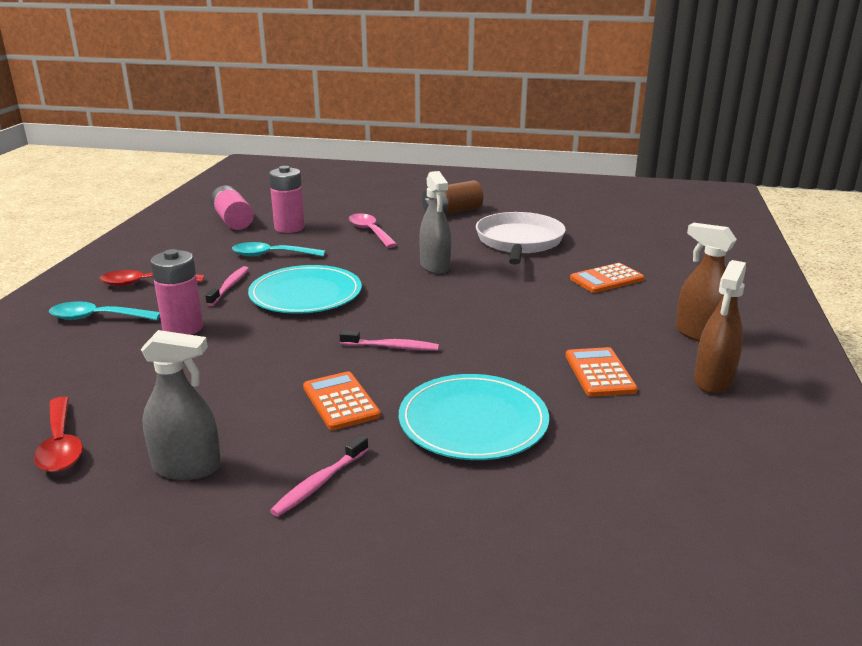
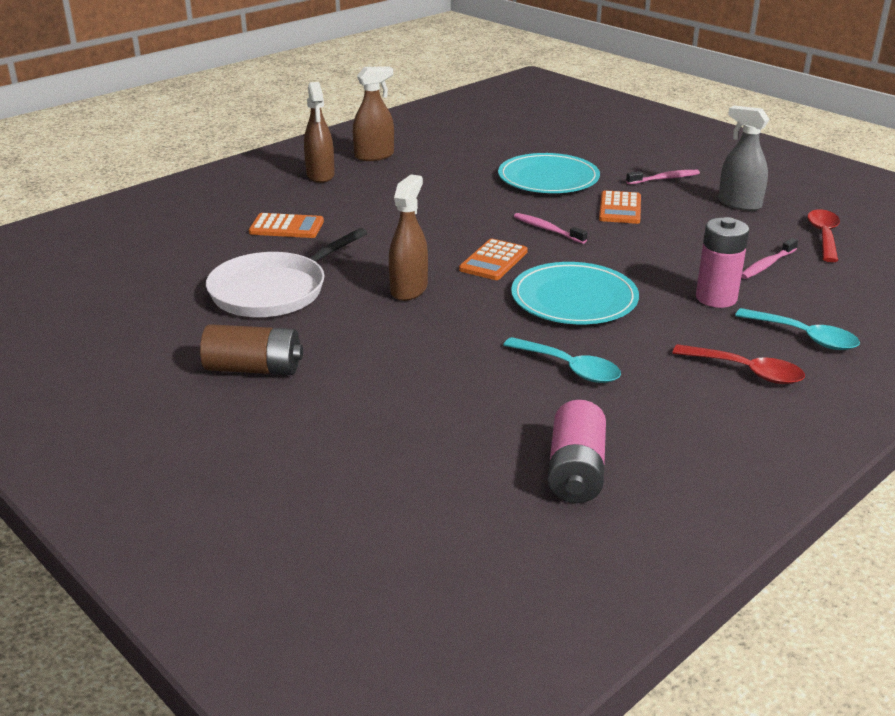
camera: 145 degrees left, 5 degrees up
(229, 286) = (648, 334): pink toothbrush -> pink toothbrush (767, 265)
(289, 228) = (504, 418): pink battery -> none
(370, 232) = (408, 368): pink spoon -> none
(435, 266) = (409, 289): grey spray bottle -> brown spray bottle
(599, 373) = (431, 176): orange calculator -> orange calculator (493, 261)

